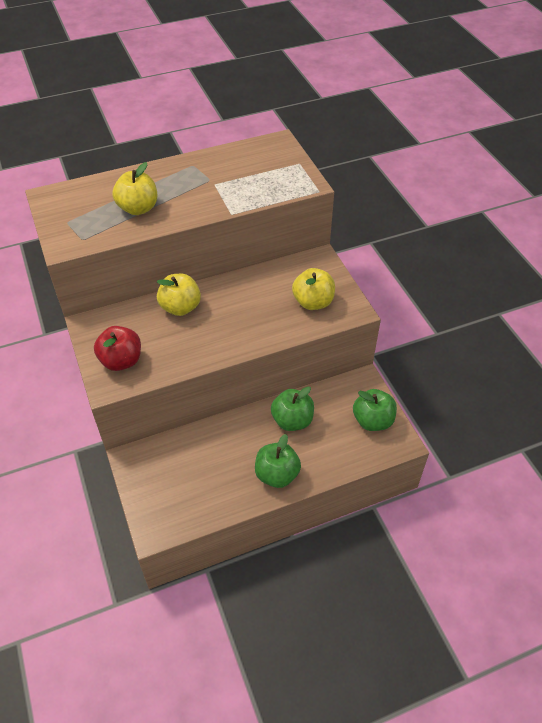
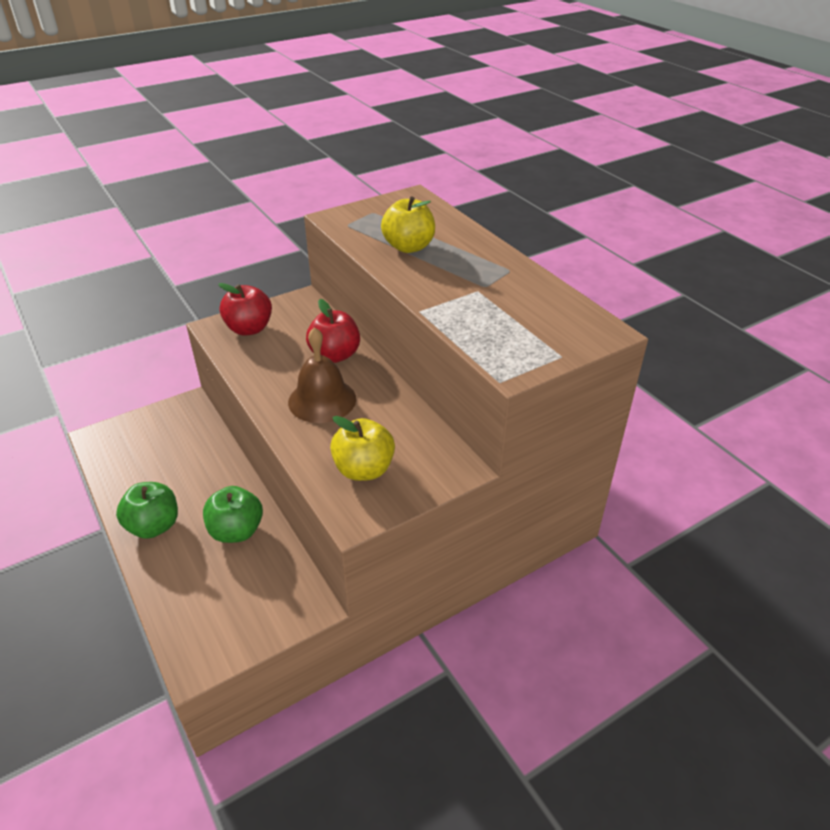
camera: 80 degrees right, 10 degrees down
(180, 307) = (335, 355): yellow apple -> red apple
(235, 318) = (322, 400): none -> brown bell
(372, 421) = (235, 624): green apple -> none

